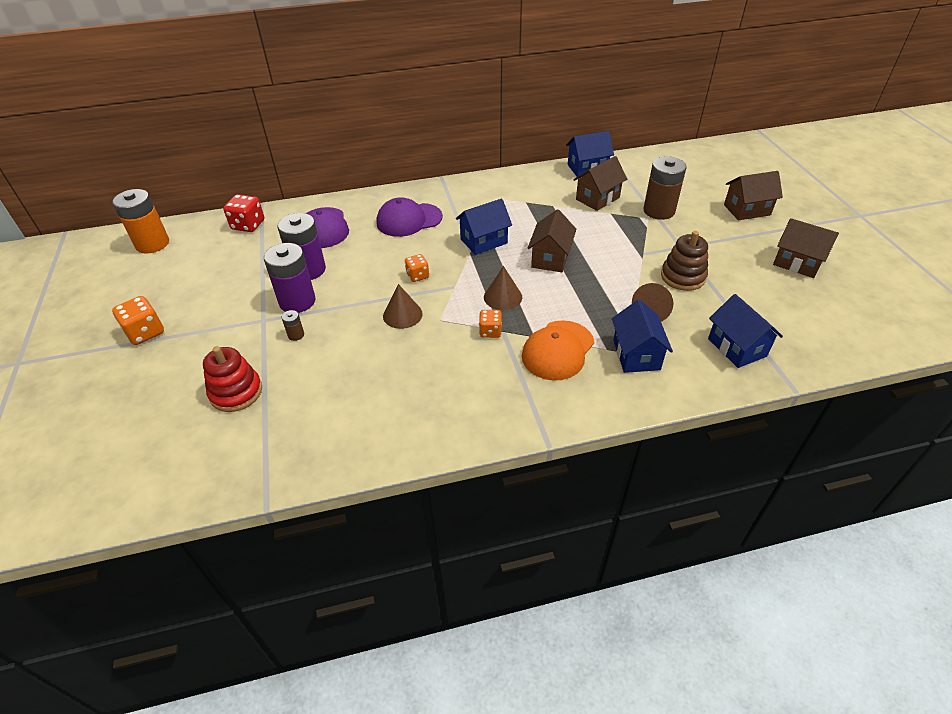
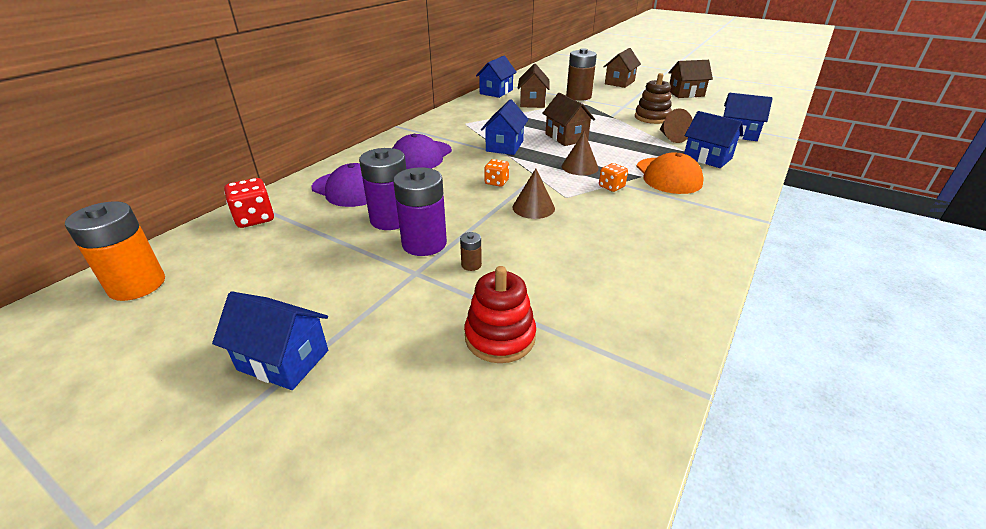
camera: 45 degrees left, 10 degrees down
(145, 332) = (283, 360): orange dice -> blue house

